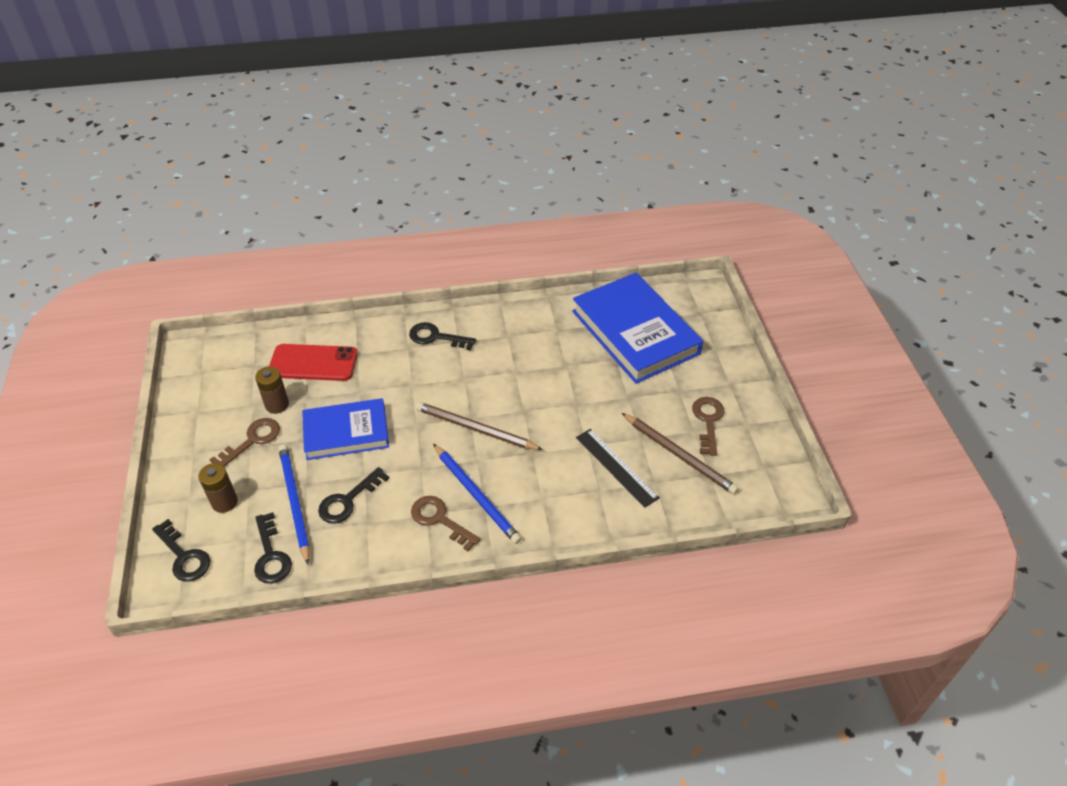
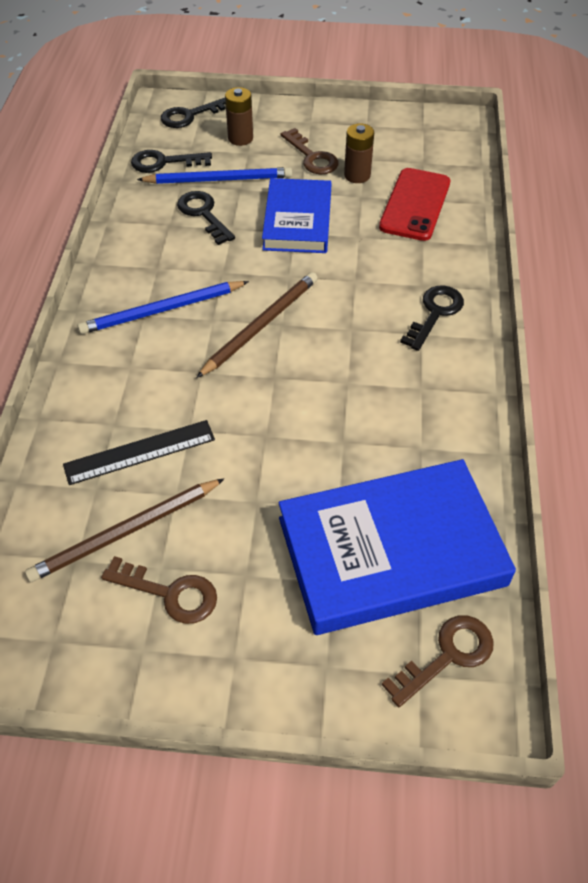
camera: 105 degrees right, 5 degrees up
(440, 520) = (144, 276): brown key -> brown key (447, 655)

